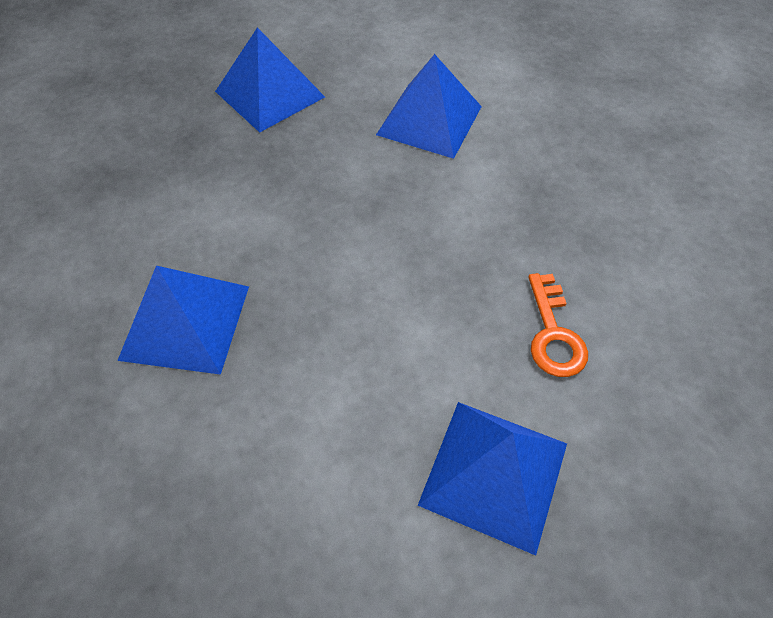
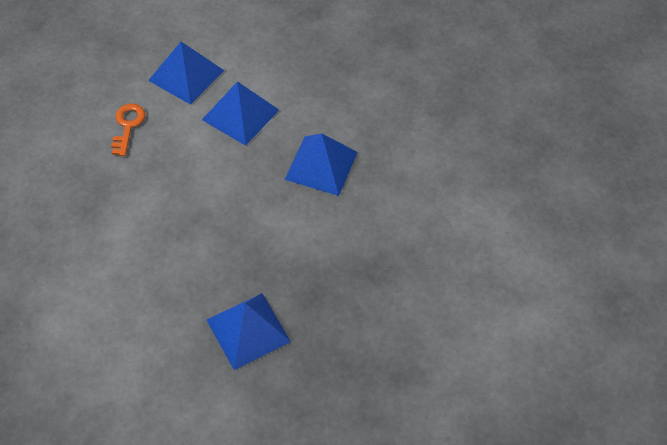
camera: 170 degrees left, 0 degrees up
(429, 120) = (135, 281): blue pyramid -> blue pyramid (240, 114)

